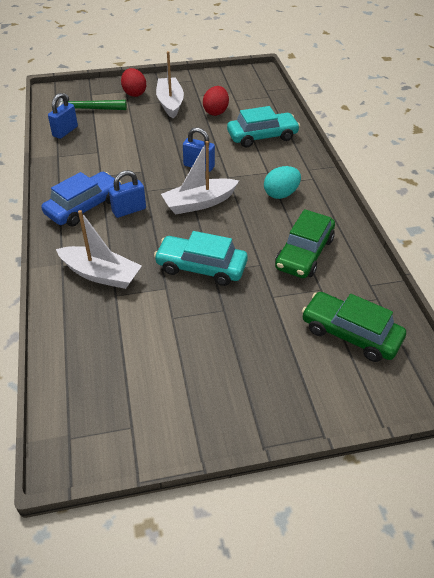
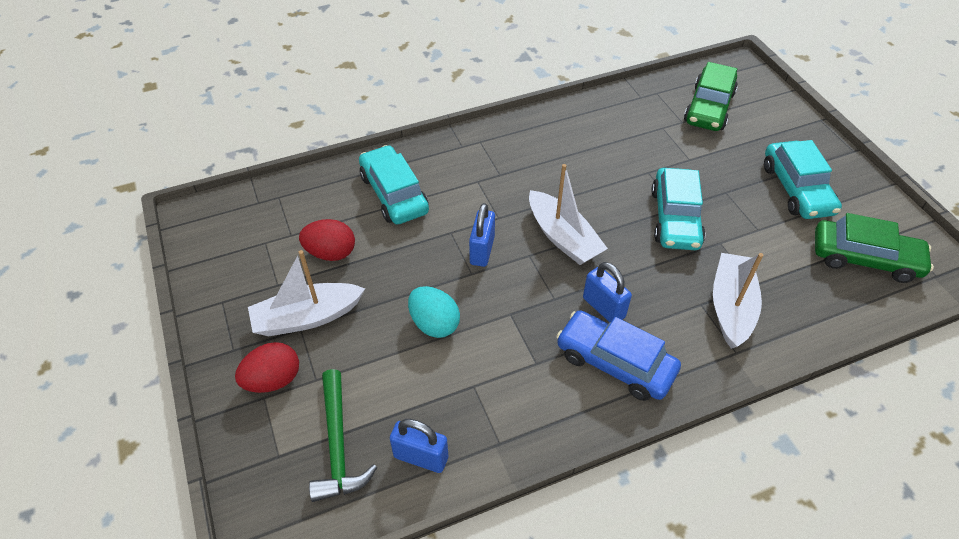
camera: 100 degrees left, 5 degrees up
(215, 365) = (796, 189): none -> turquoise car
(281, 194) = (520, 166): turquoise egg -> turquoise egg (434, 324)
(304, 253) = (616, 141): green car -> green car (864, 258)

